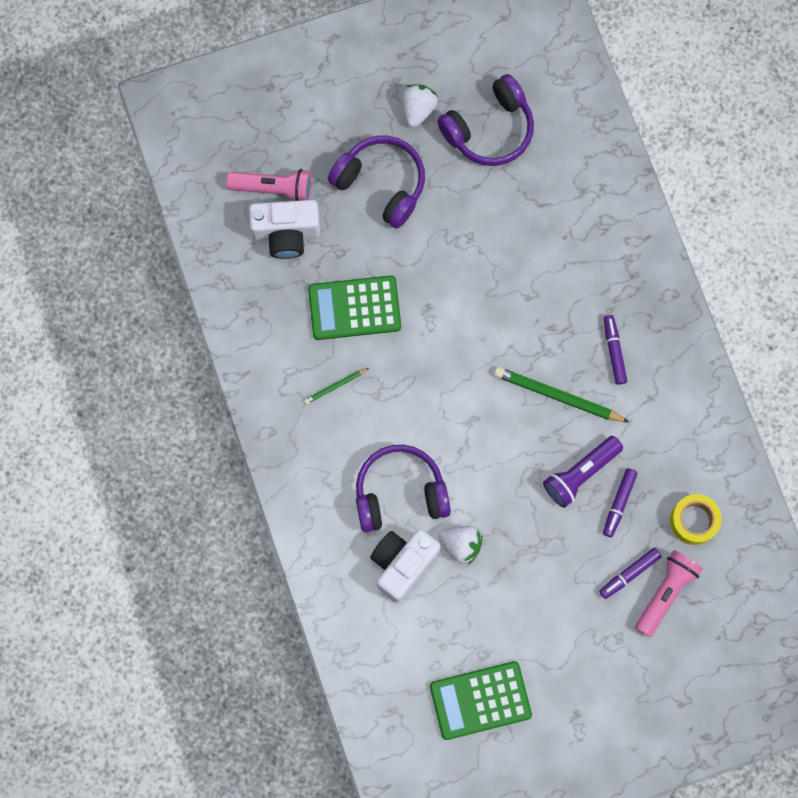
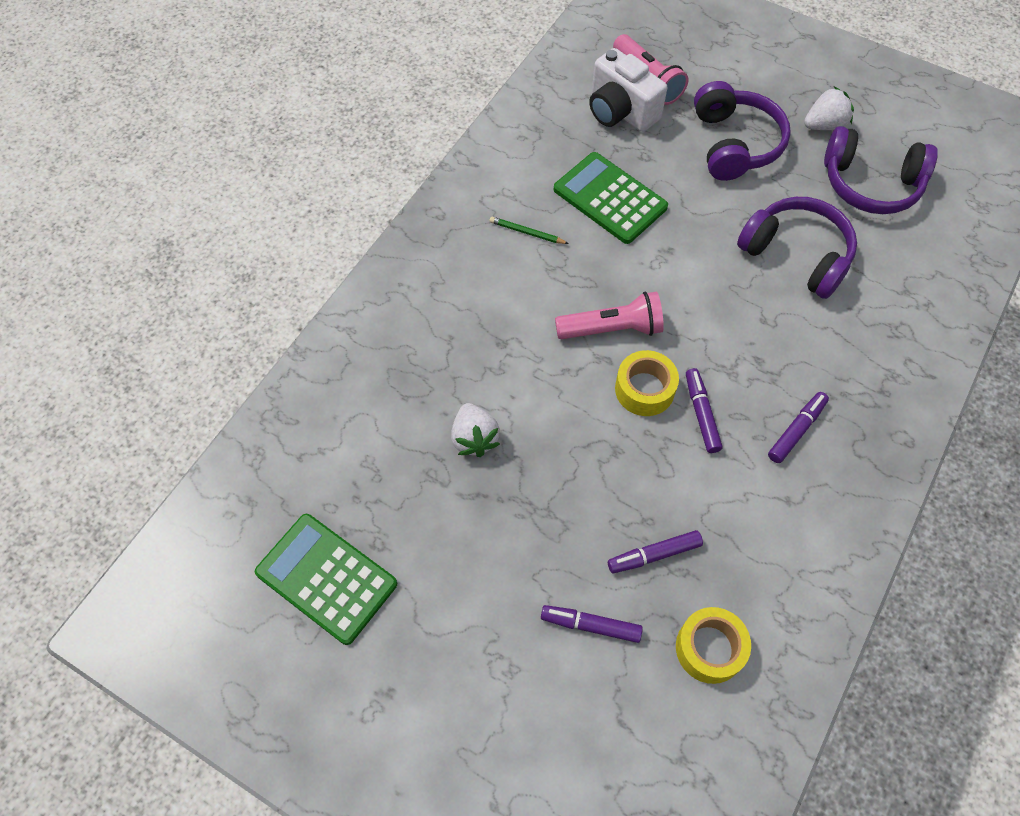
camera: 50 degrees right, 15 degrees down
(400, 493) = (477, 350): purple headphones -> purple headphones (796, 255)
(403, 564) = (410, 402): white camera -> none
(513, 415) = (644, 389): none -> yellow tape
(557, 396) = (701, 414): green pencil -> purple marker
(580, 474) = (647, 493): purple flashlight -> none
(666, 592) = (606, 682): pink flashlight -> pink flashlight (612, 329)

